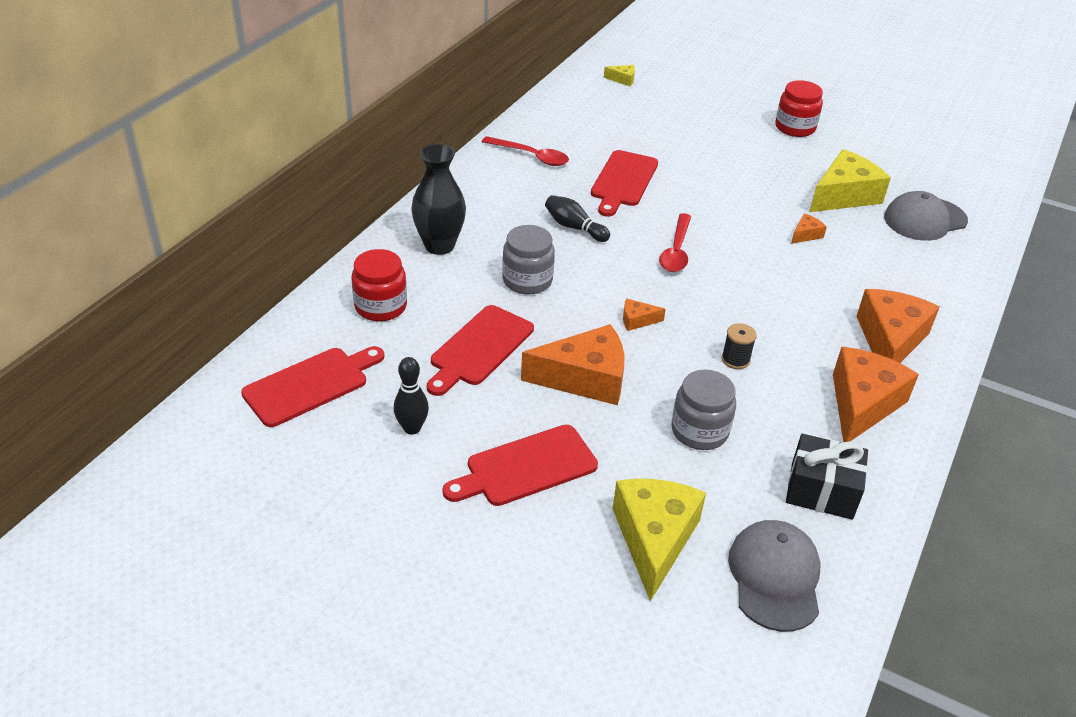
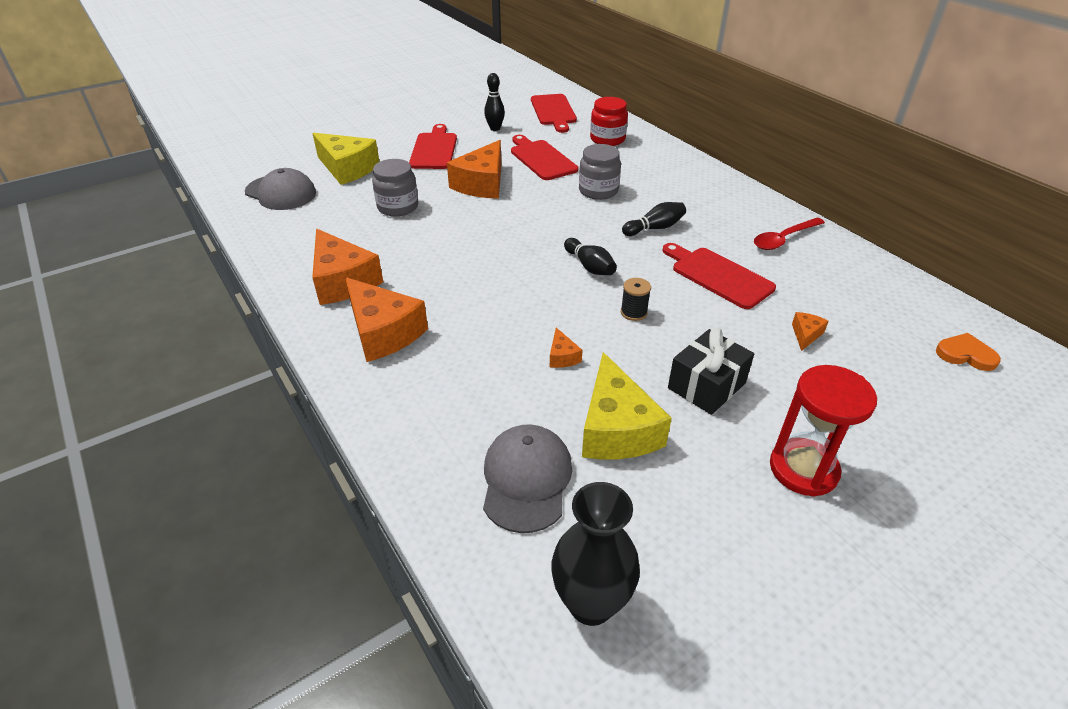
camera: 120 degrees right, 0 degrees up
(439, 246) = (663, 169): black vase -> black vase (591, 603)
(623, 79) = (965, 354): yellow cheese -> orange heart
(637, 320) = (519, 219): orange cheese -> orange cheese (805, 335)
(676, 251) = (589, 266): red spoon -> black bowling pin
(735, 360) = (441, 244): black spool -> black spool (633, 312)
(795, 128) = (803, 469): red jar -> red hourglass
(821, 491) = (305, 230): black gift -> black gift (706, 385)

